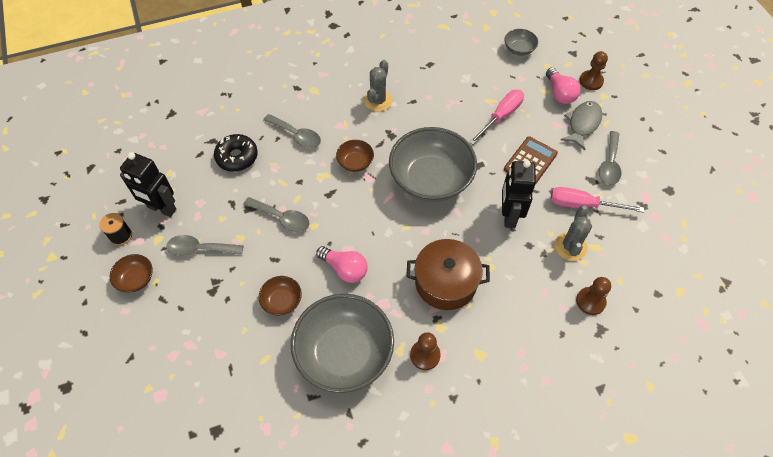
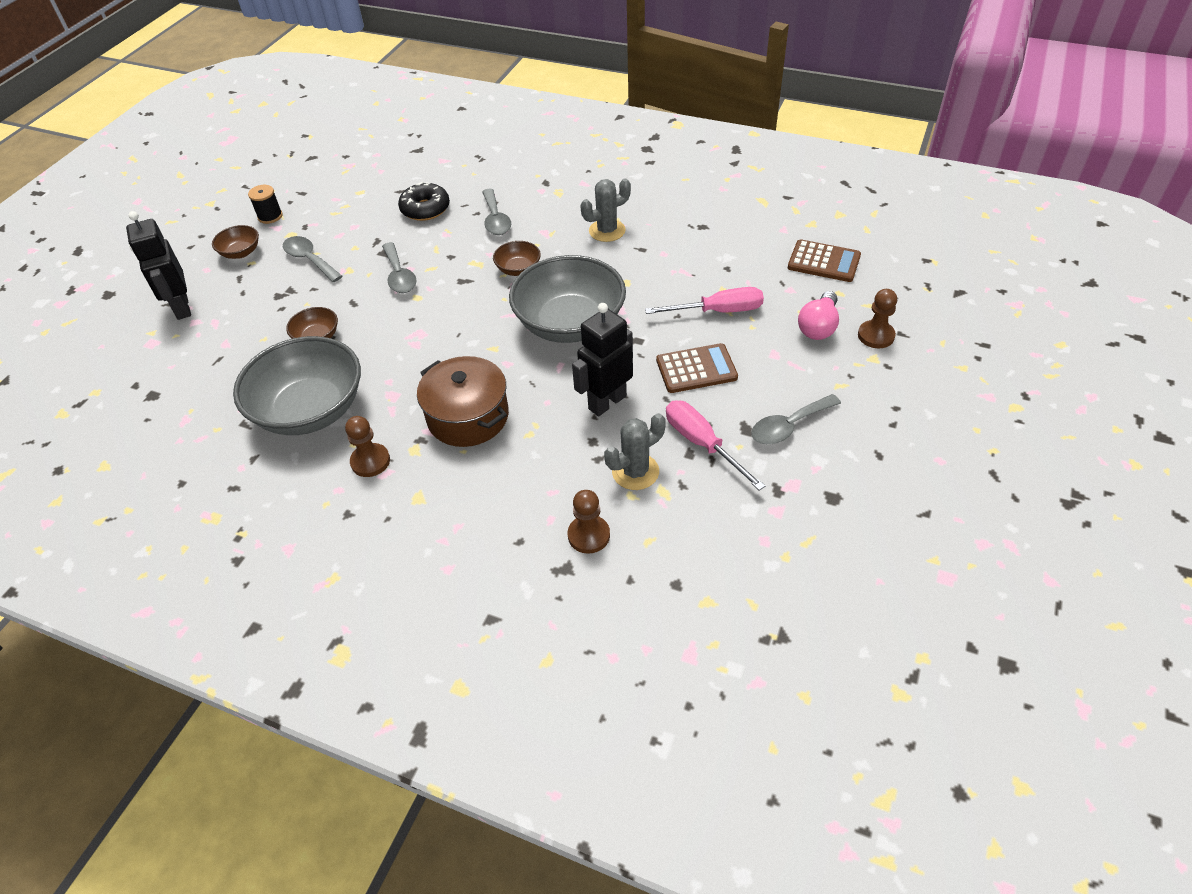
camera: 45 degrees right, 10 degrees down
(161, 209) = (321, 214): black robot -> black robot (182, 308)
(345, 269) = (397, 347): pink light bulb -> none
(519, 49) = (824, 262): grey bowl -> brown calculator
(582, 124) = (808, 370): grey fish -> none

